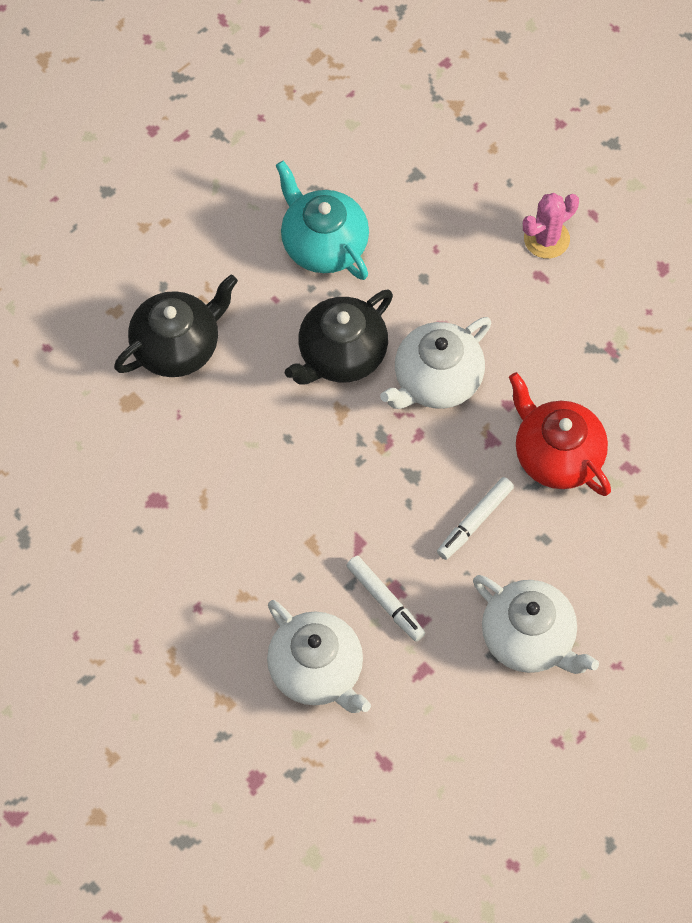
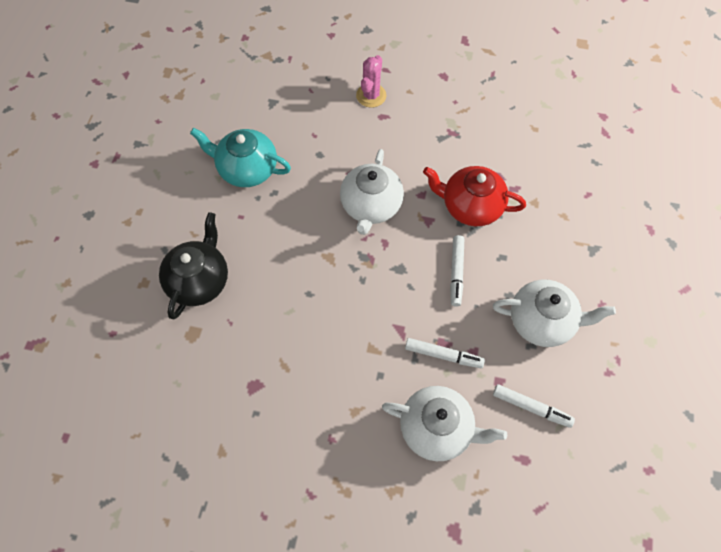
camera: 35 degrees left, 0 degrees up
(341, 355) = (304, 225): black teapot -> none
(438, 718) = (531, 407): none -> white marker

